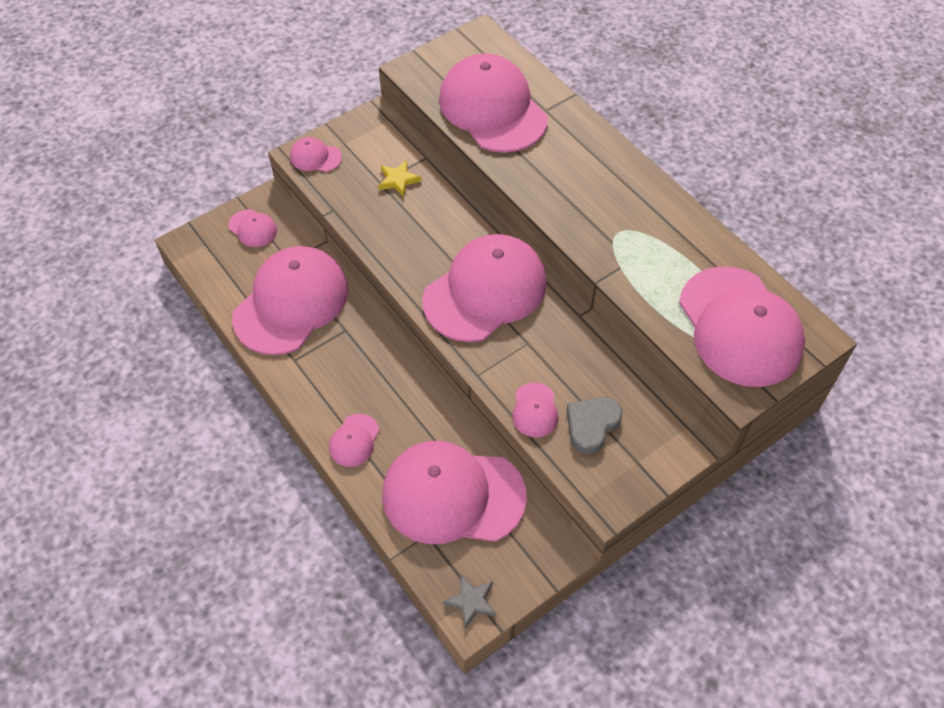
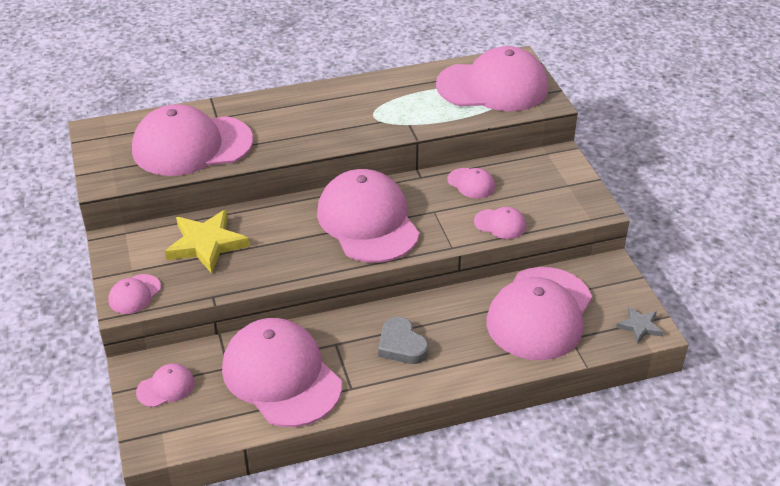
camera: 70 degrees left, 15 degrees down
(354, 440) = (460, 364): pink cap -> pink cap (471, 183)
(398, 180) = (206, 244): yellow star -> yellow star, size x1.85
(591, 425) = (526, 198): grey heart -> grey heart (401, 345)

